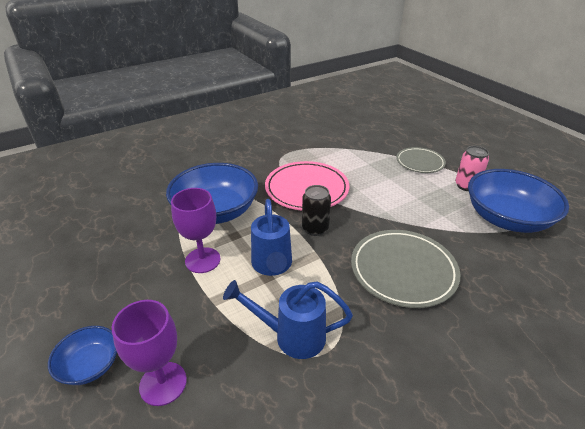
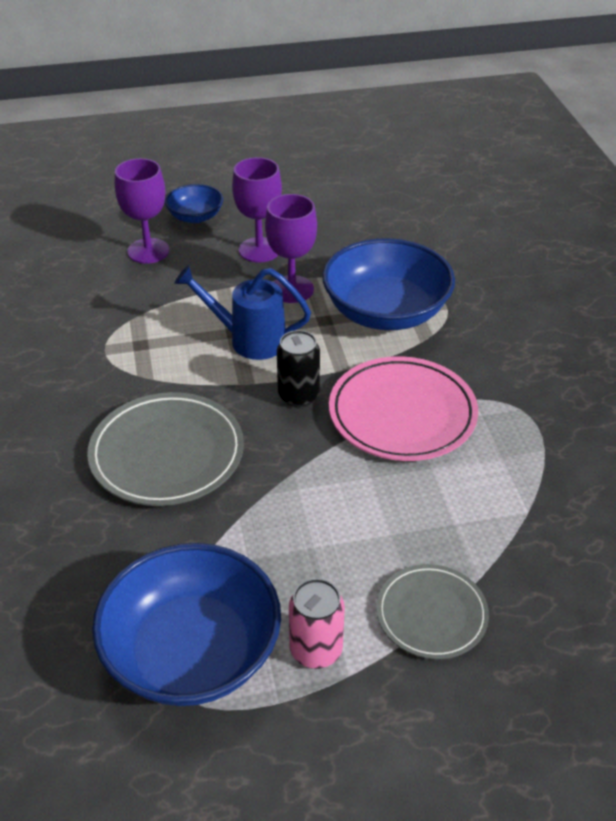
camera: 110 degrees right, 5 degrees up
(149, 295) = (259, 250): none -> purple goblet
(292, 336) = (140, 332): blue watering can -> none

